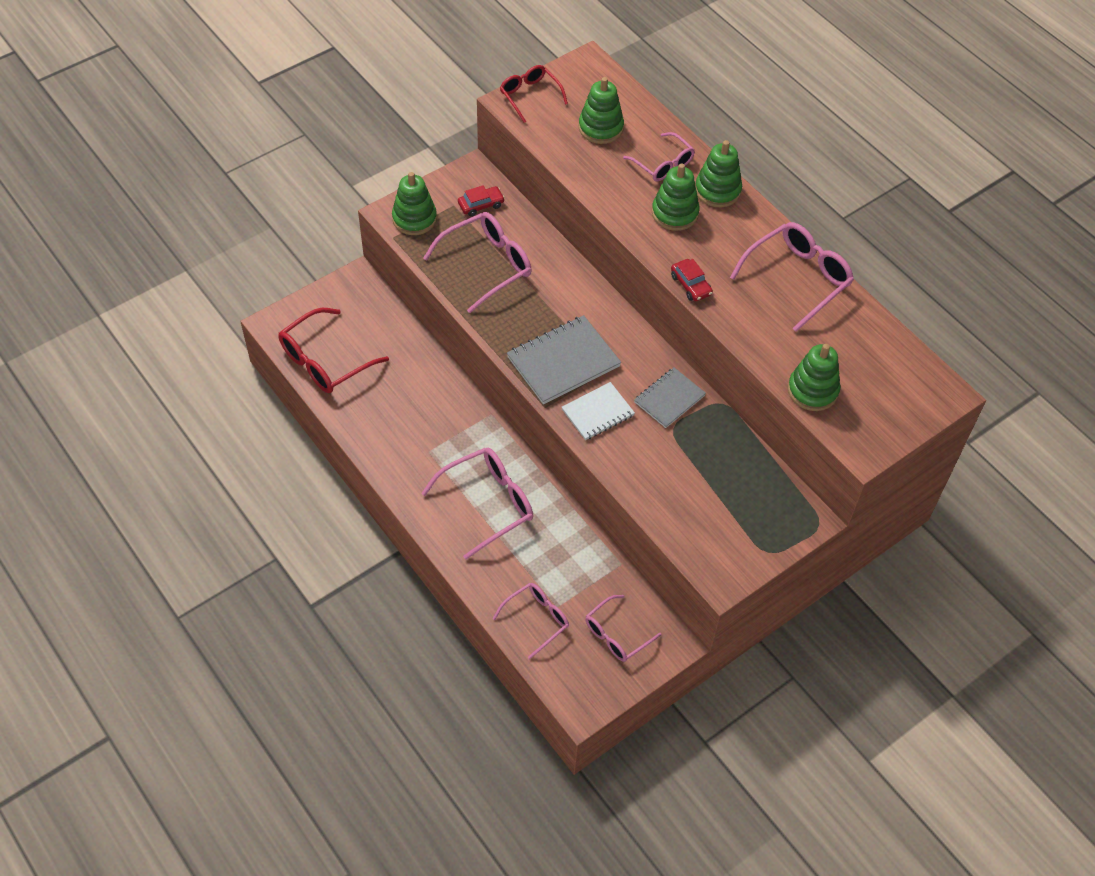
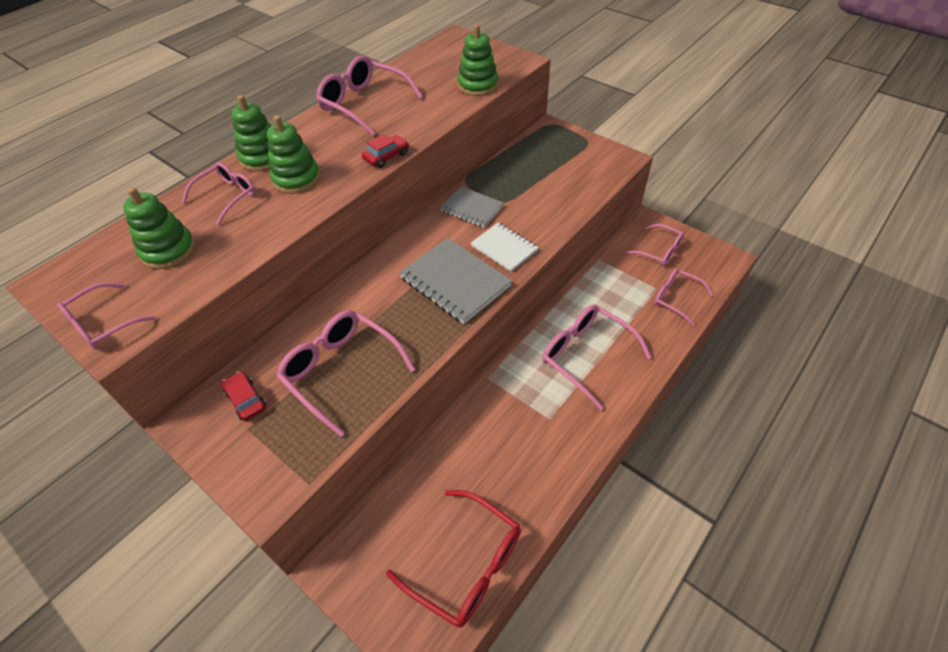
camera: 100 degrees left, 5 degrees down
(414, 219) = (273, 467): green stacking toy -> none
(529, 96) = (102, 324): red glasses -> pink glasses

